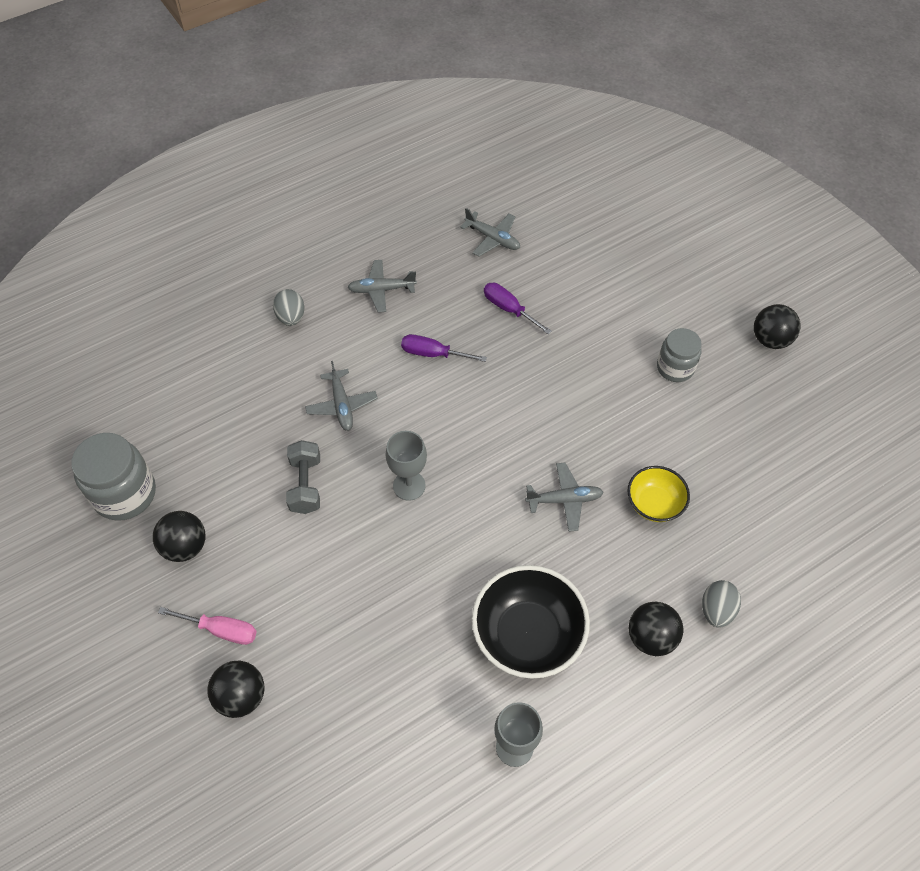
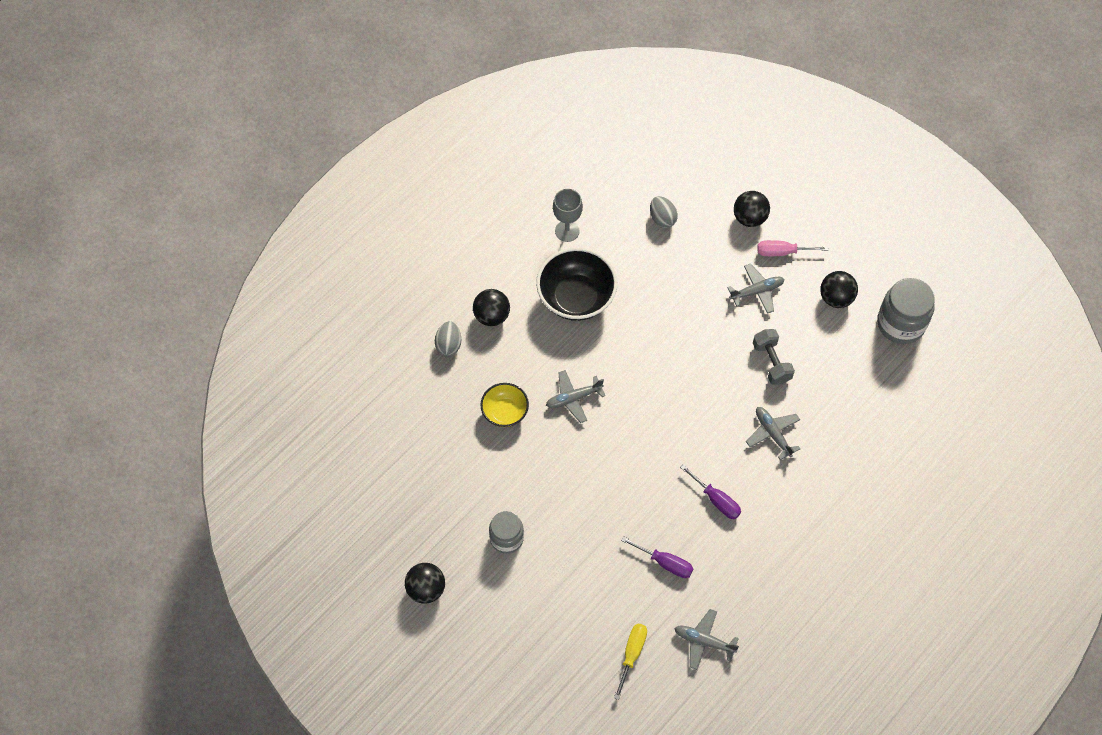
camera: 165 degrees right, 5 degrees up
(291, 317) = (852, 505): grey egg -> grey egg (662, 218)
(381, 290) = (785, 554): grey plane -> grey plane (757, 291)
(409, 486) = (694, 381): grey goblet -> none
(433, 354) = (716, 500): purple screwdriver -> purple screwdriver turned 45 degrees clockwise
(566, 243) = (632, 654): none -> yellow screwdriver

